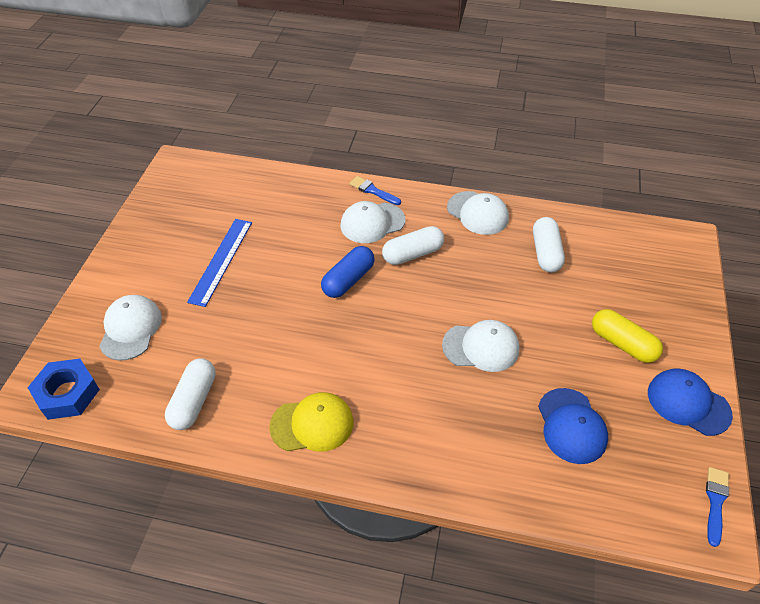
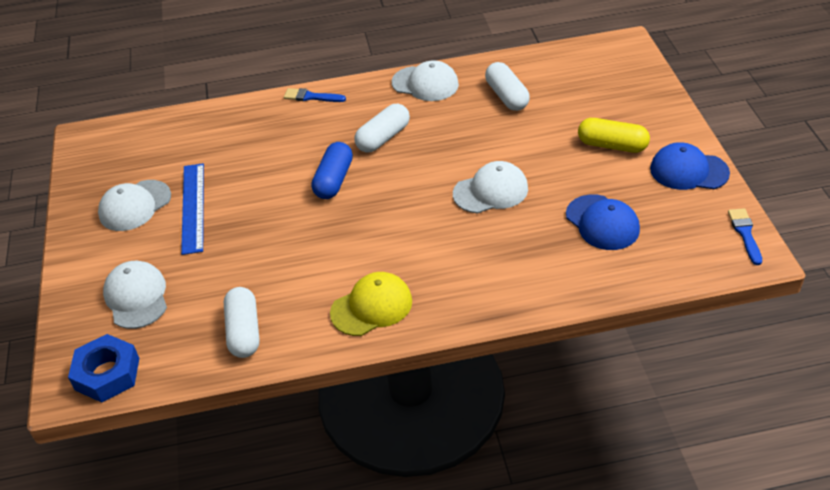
camera: 20 degrees left, 5 degrees down
(372, 223) = (327, 124): white cap -> white cap (135, 206)

